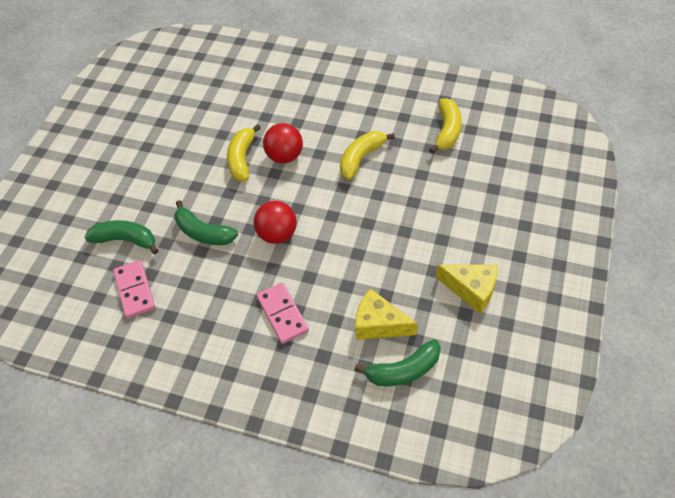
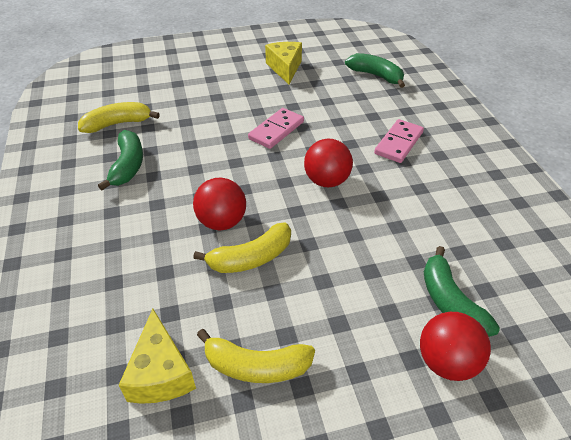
camera: 125 degrees left, 10 degrees down
(100, 213) = (446, 361): none -> red ball
(134, 290) = (489, 252): pink domino -> pink domino (276, 130)
(203, 232) = (375, 236): green banana -> green banana (128, 165)
(361, 158) = (188, 164): yellow banana -> yellow banana (256, 366)
(378, 324) = (354, 96): yellow cheese -> yellow cheese (161, 373)

